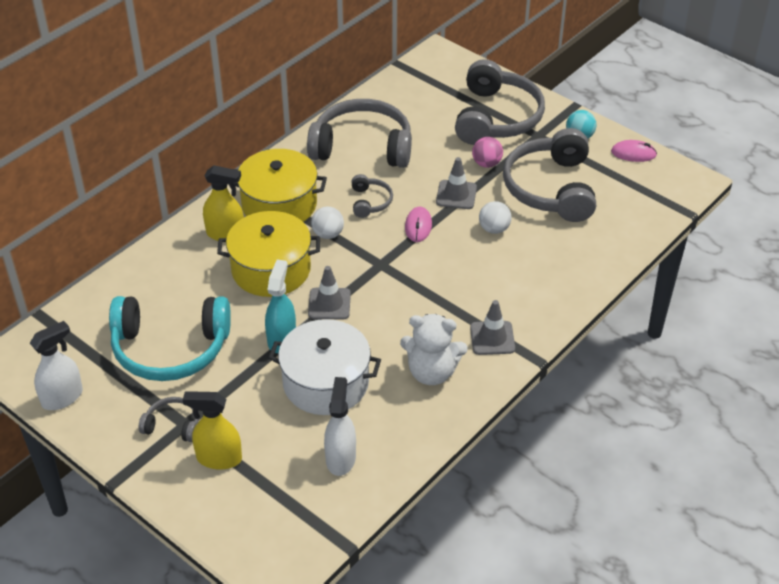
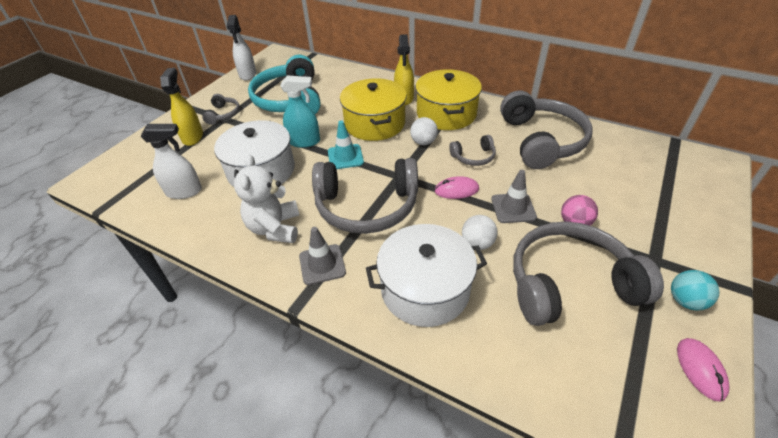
camera: 80 degrees right, 0 degrees up
(62, 397) = (248, 74): white spray bottle -> white spray bottle turned 45 degrees clockwise
(329, 304) = (345, 157): grey traffic cone -> turquoise traffic cone
(496, 117) = (655, 220): grey headphones -> grey headphones (367, 206)
(537, 273) = (425, 289): none -> white pot

